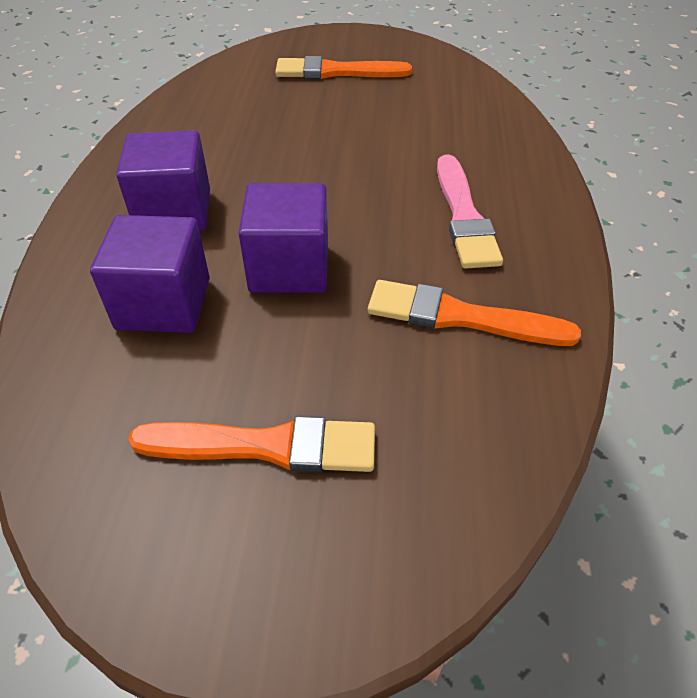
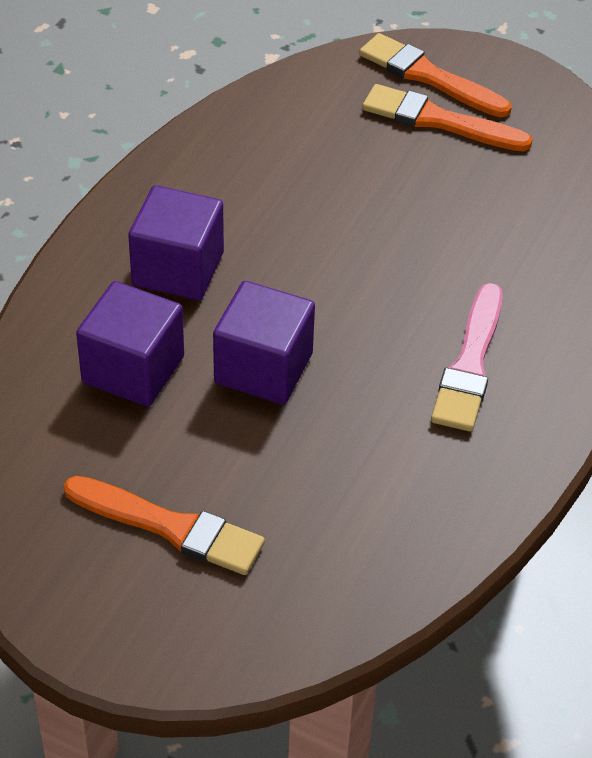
camera: 20 degrees right, 0 degrees up
(460, 317) = (399, 470): orange brush -> orange brush (429, 76)

